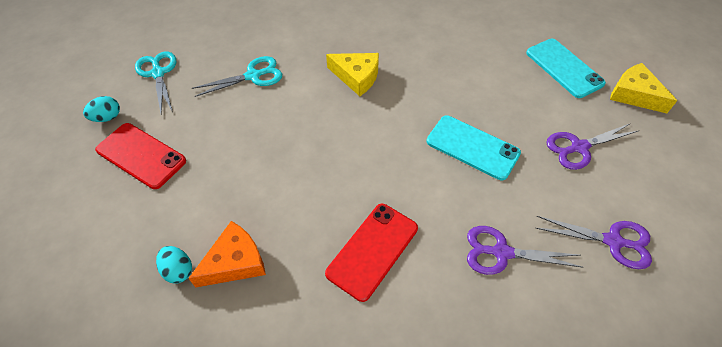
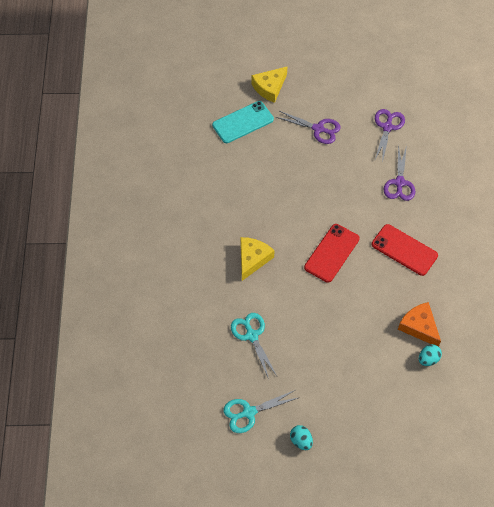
camera: 90 degrees left, 5 degrees up
(141, 155) = (338, 404): red phone -> red phone (331, 253)
(472, 147) = (321, 188): turquoise phone -> none
(579, 147) = (318, 129): purple scissors -> purple scissors turned 45 degrees counterclockwise

